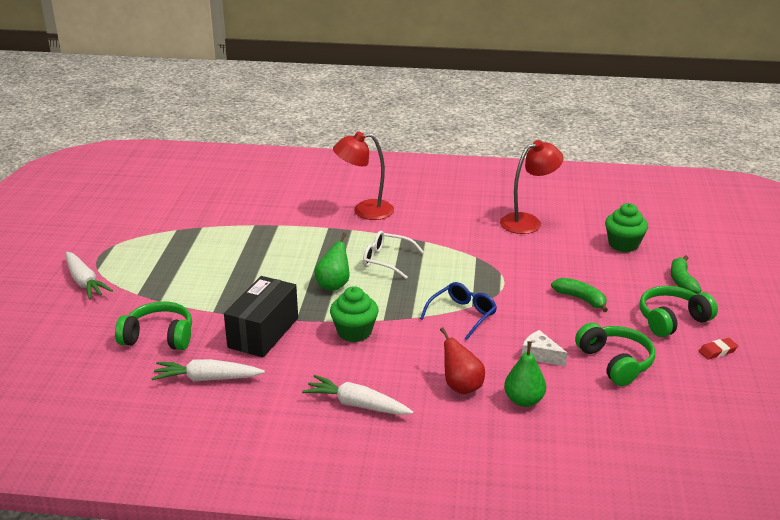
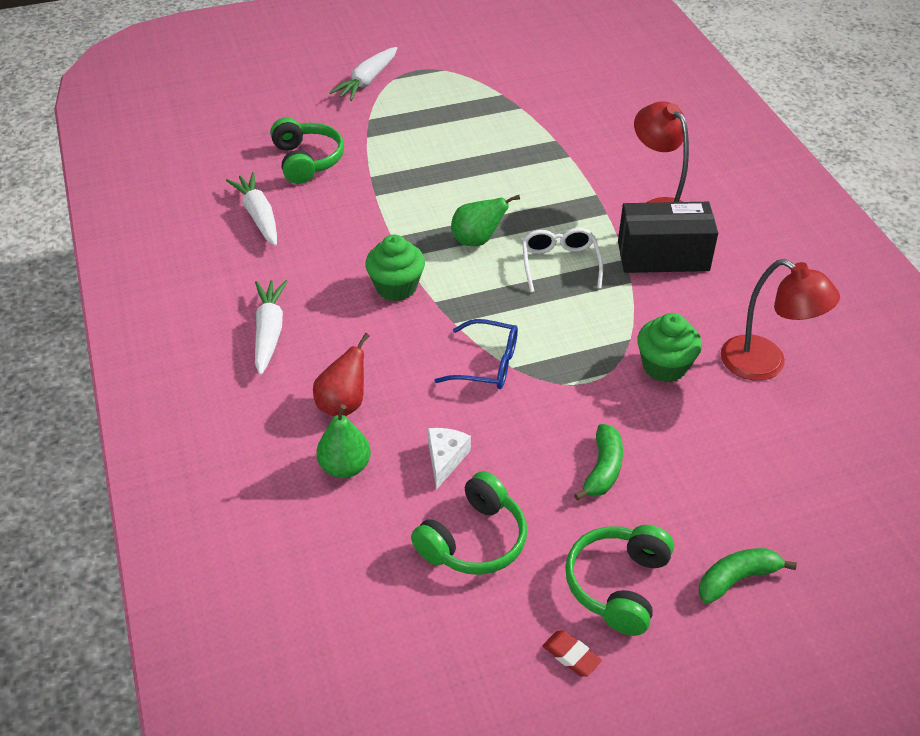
camera: 65 degrees right, 15 degrees up
(263, 332) = (355, 223): black box -> black box (663, 256)
(623, 244) = (790, 485): green cupcake -> green cupcake (664, 366)
(672, 320) = (618, 585): green headphones -> green headphones turned 105 degrees counterclockwise

